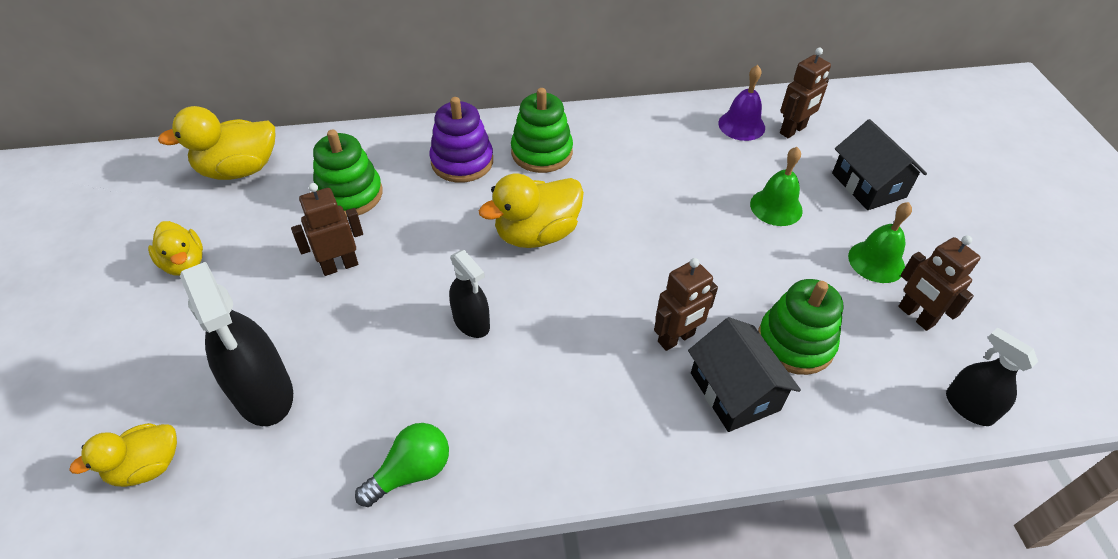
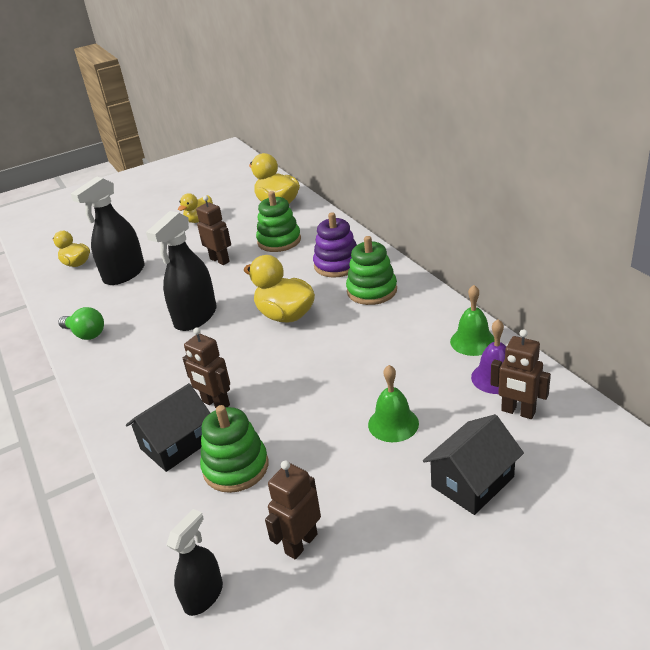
camera: 75 degrees right, 15 degrees down
(471, 322) = (195, 317): black spray bottle -> black spray bottle, size x1.70
(876, 261) = (360, 504): green bell -> green bell (473, 341)

